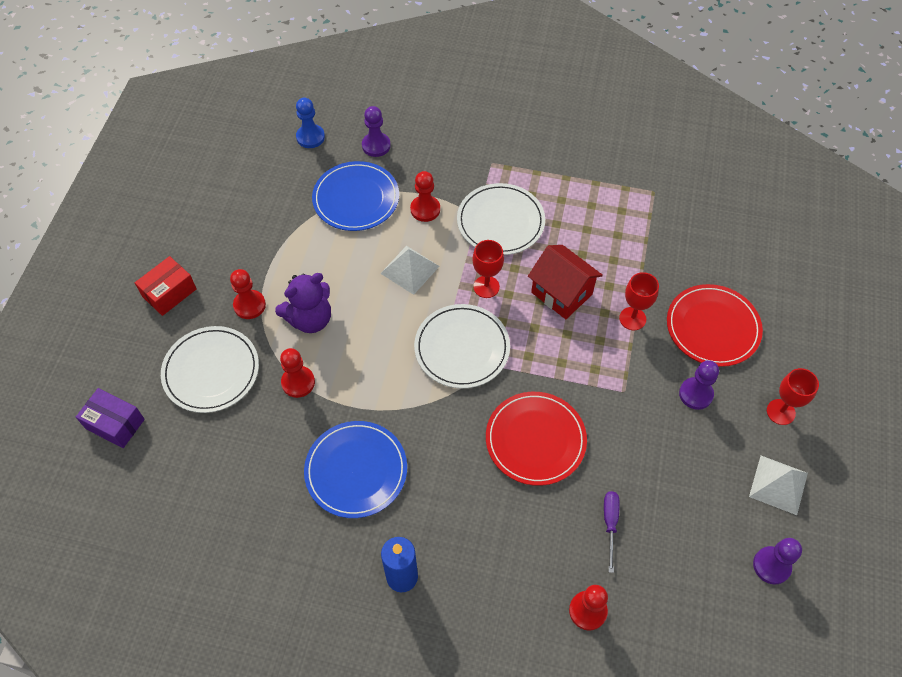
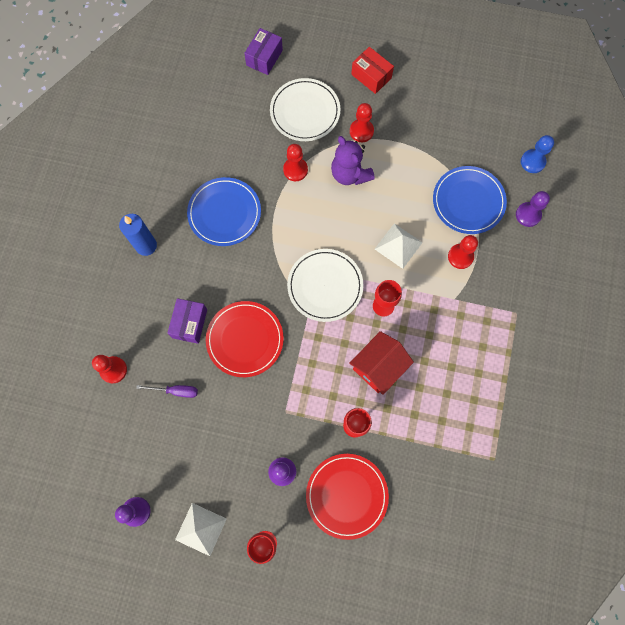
camera: 90 degrees right, 15 degrees up
(500, 221) = (451, 319): white plate -> none
(516, 510) = (189, 323): none -> purple box

